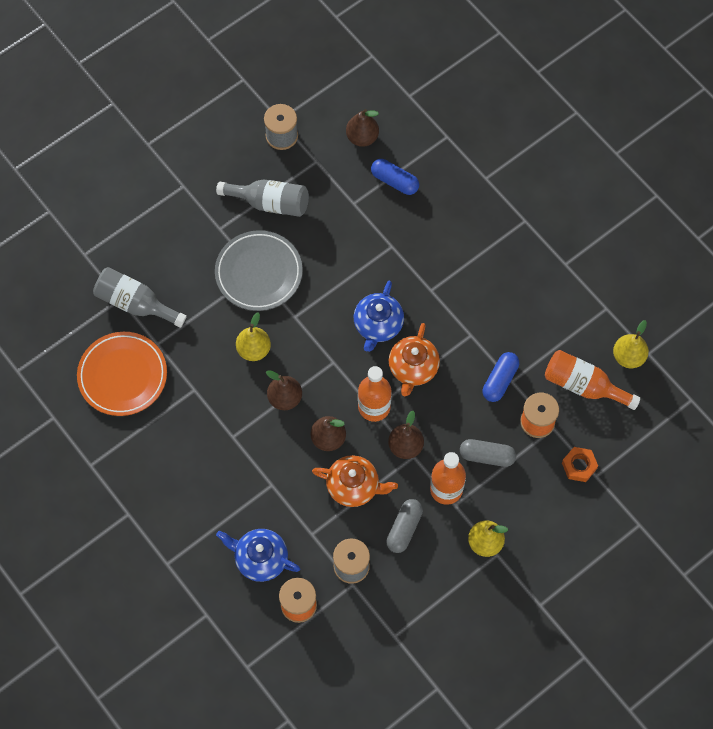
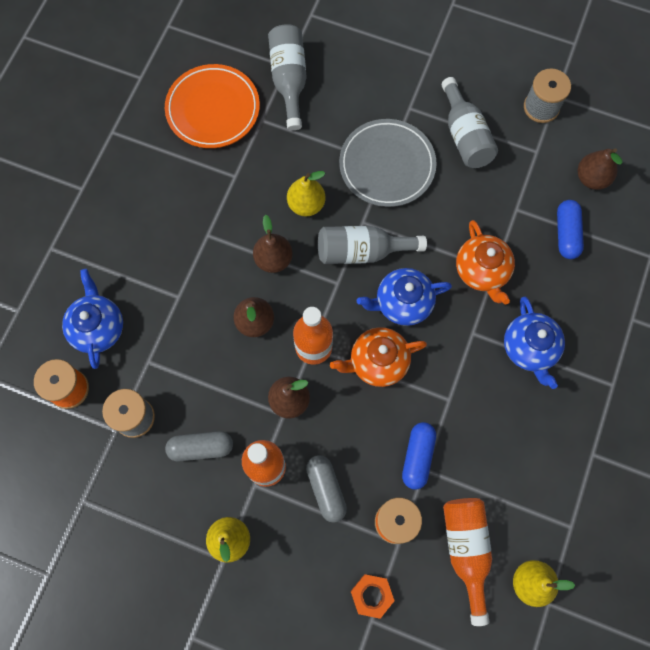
camera: 60 degrees right, 5 degrees up
(319, 330) = (362, 251): none -> grey bottle
(354, 486) = (219, 374): orange teapot -> orange teapot (482, 271)
(466, 259) = (529, 348): none -> blue teapot
(500, 380) = (417, 457): blue capsule -> blue capsule turned 75 degrees counterclockwise

